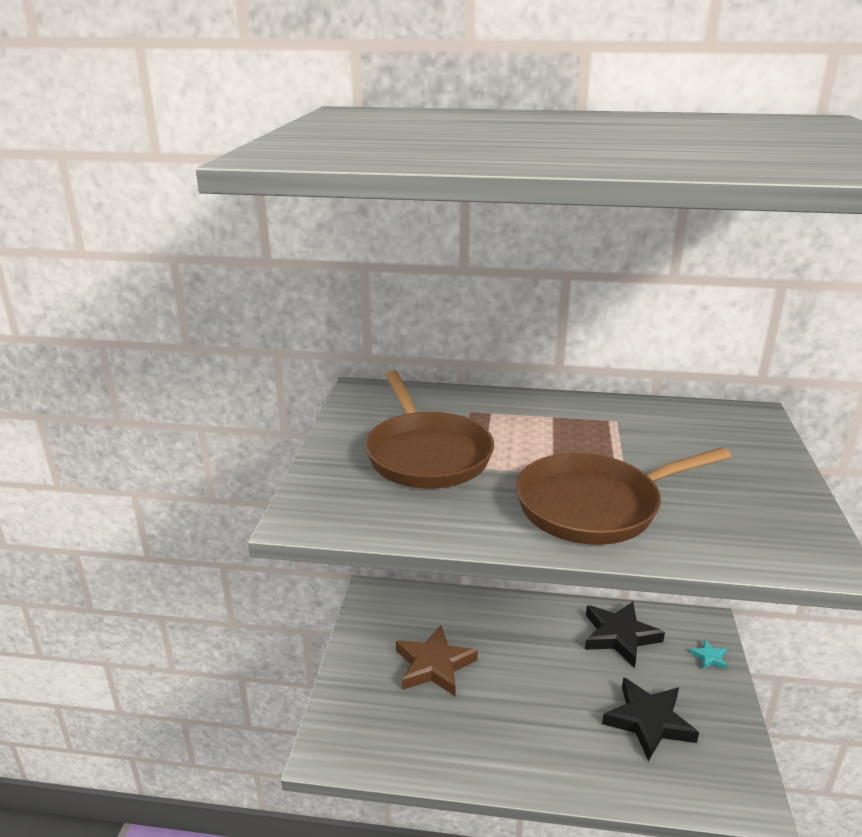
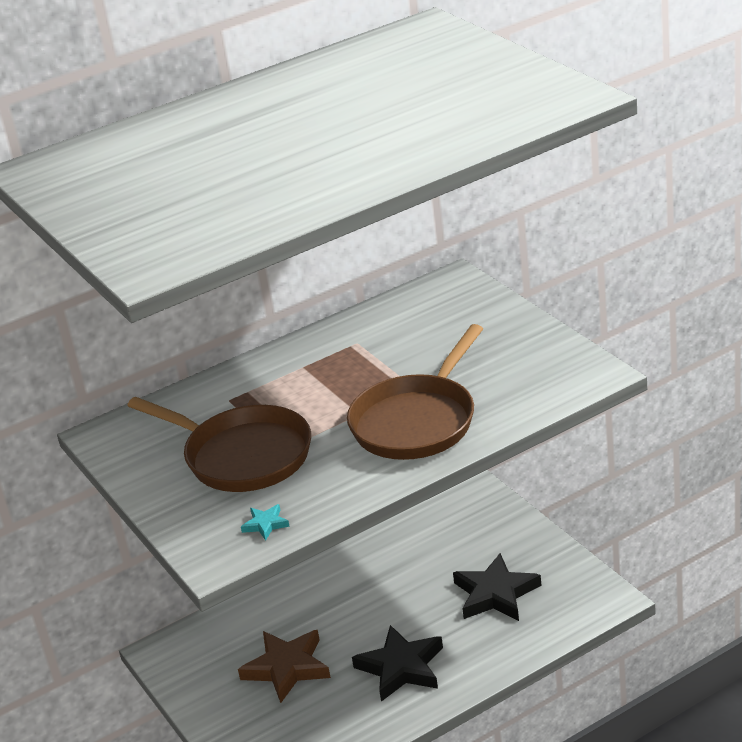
camera: 35 degrees left, 5 degrees up
(619, 636) = (417, 545): black star -> black star (401, 668)
(709, 657) = (500, 517): turquoise star -> turquoise star (265, 524)

